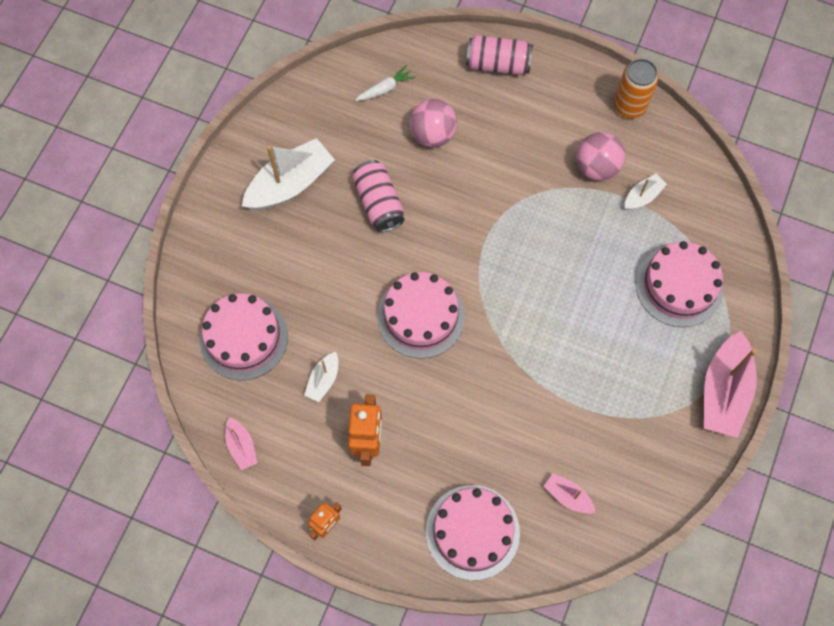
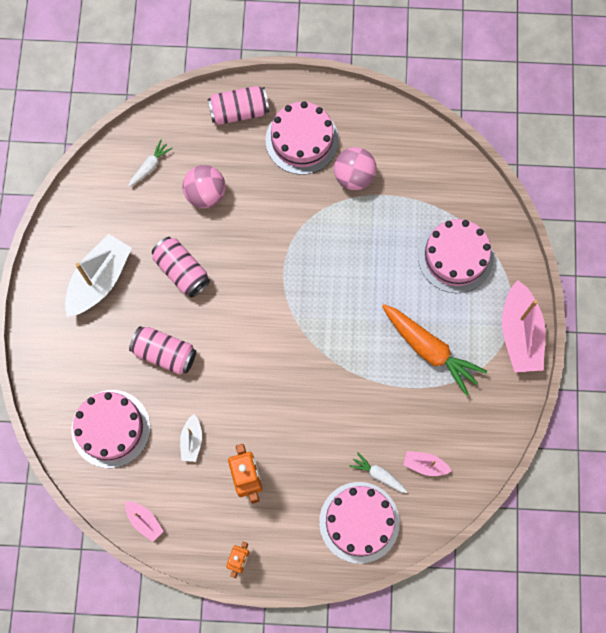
camera: 20 degrees left, 5 degrees up
(329, 280) = (165, 353): none -> pink can
(421, 316) = (253, 357): pink cake -> pink cake (302, 140)
(512, 488) = (378, 474): none -> white carrot
(616, 374) = (429, 350): none -> orange carrot
(629, 106) = (363, 113): orange can -> none
(642, 196) = (400, 189): white boat -> none

